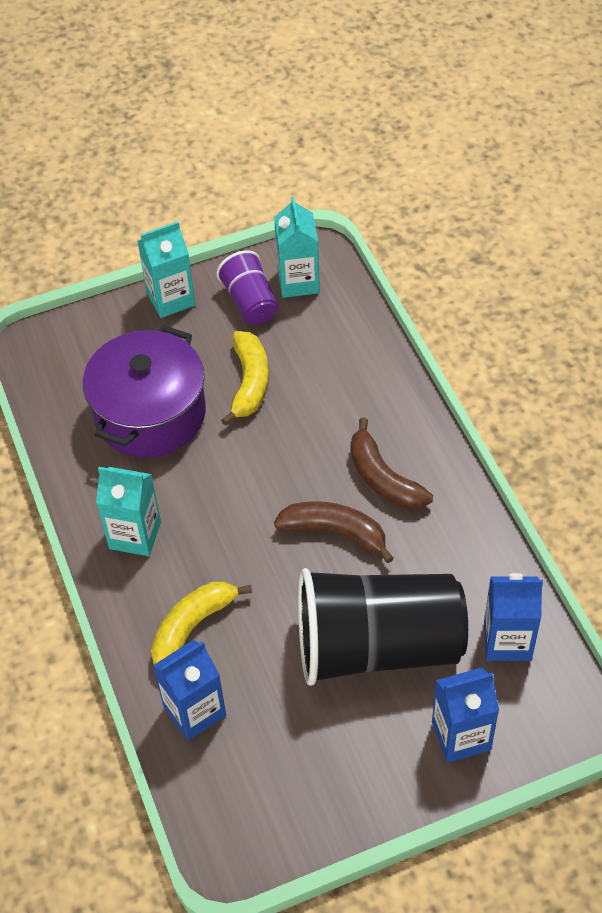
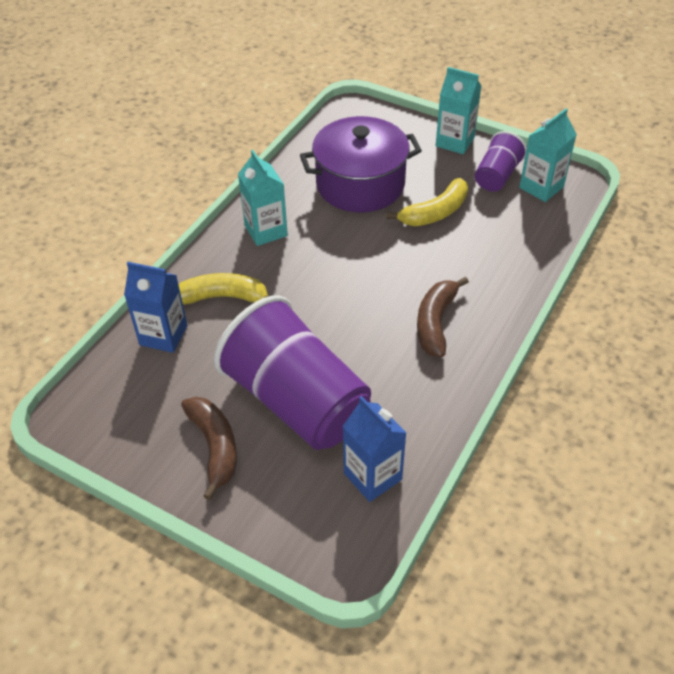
camera: 50 degrees right, 5 degrees down
(335, 532) = (365, 323): brown banana -> brown banana (214, 447)
(377, 646) = (297, 401): black cup -> purple cup
(461, 736) = (267, 495): blue carton -> none

